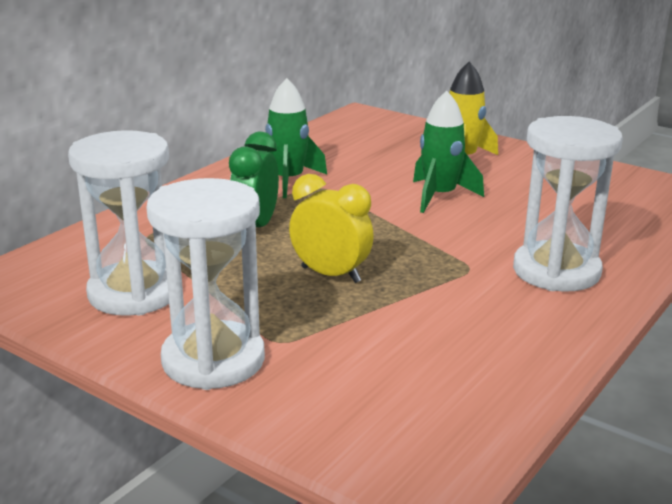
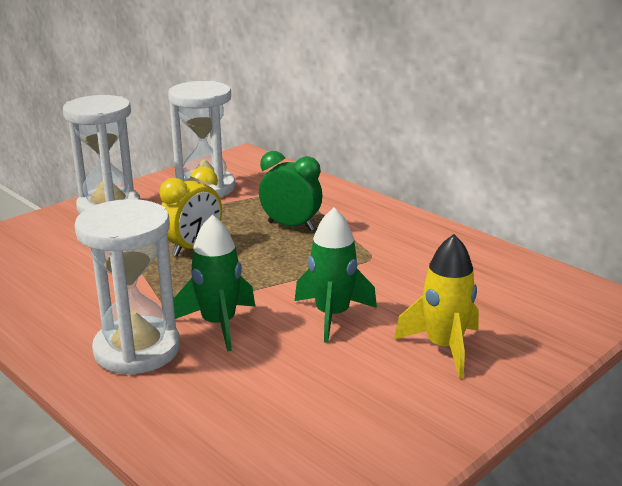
camera: 100 degrees right, 0 degrees up
(288, 181) = (388, 244): green rocket -> green rocket (218, 324)

